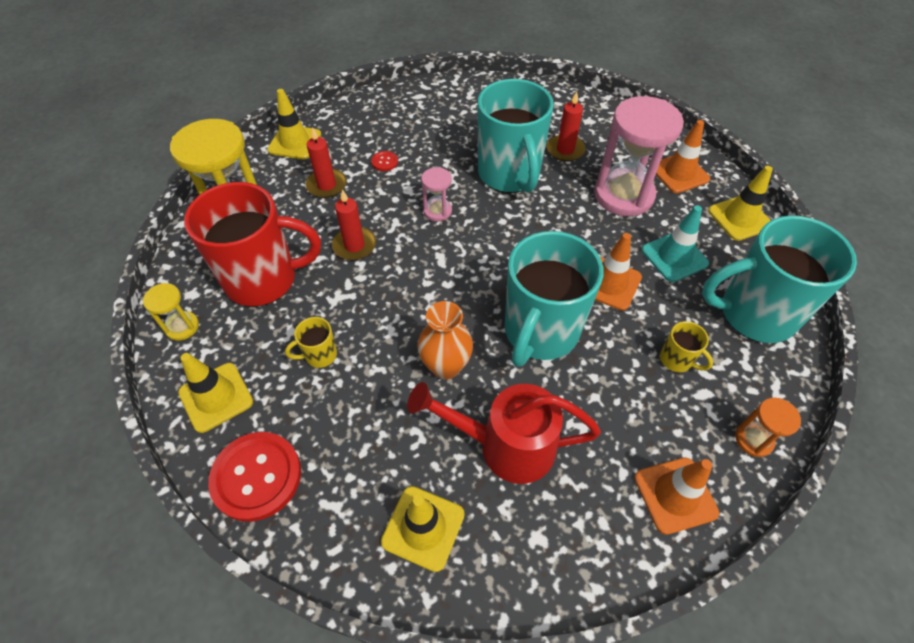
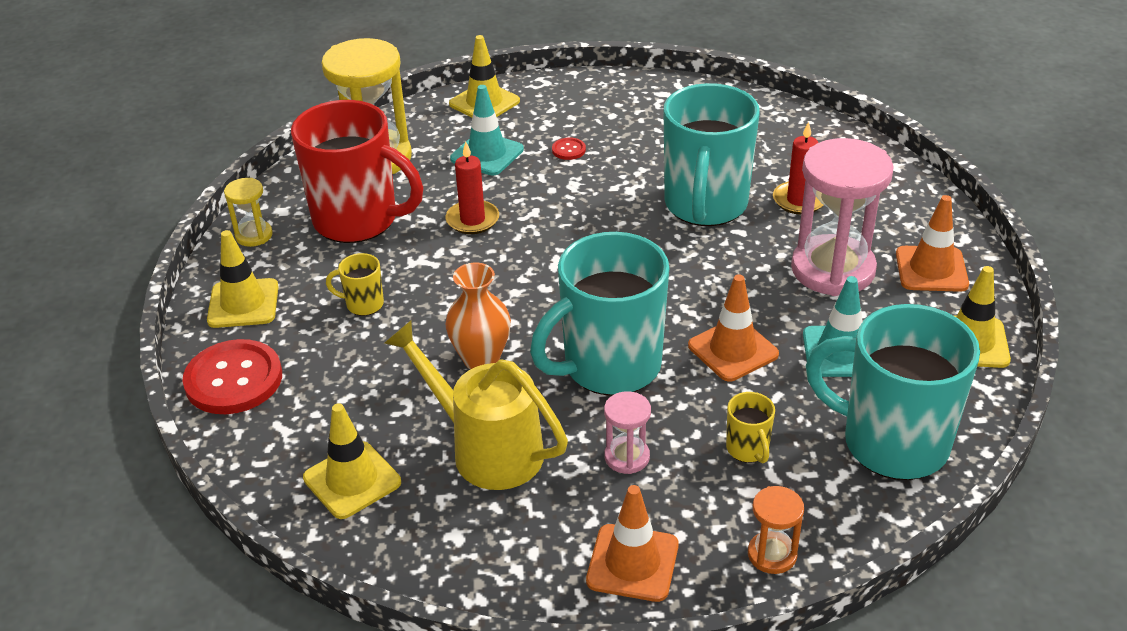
camera: 30 degrees right, 15 degrees down
(326, 185) = (487, 154): red candle -> turquoise traffic cone
(437, 211) = (589, 216): pink hourglass -> pink hourglass (627, 457)
(505, 446) = (486, 449): red watering can -> yellow watering can

